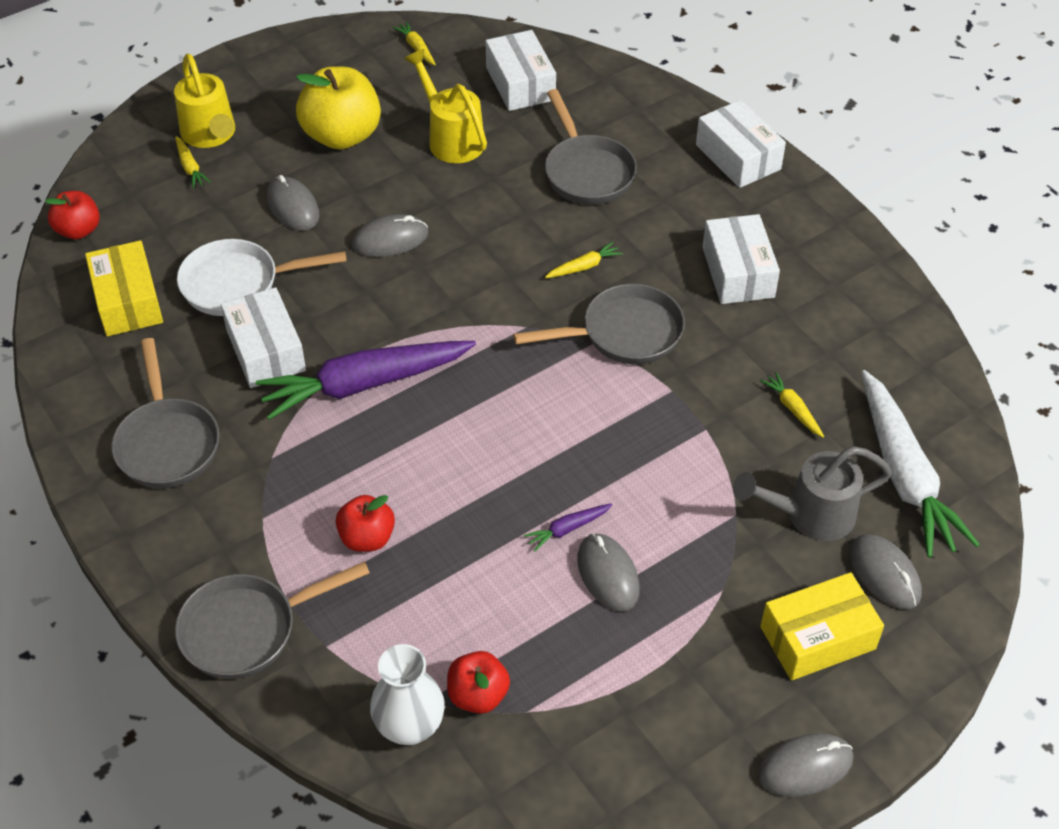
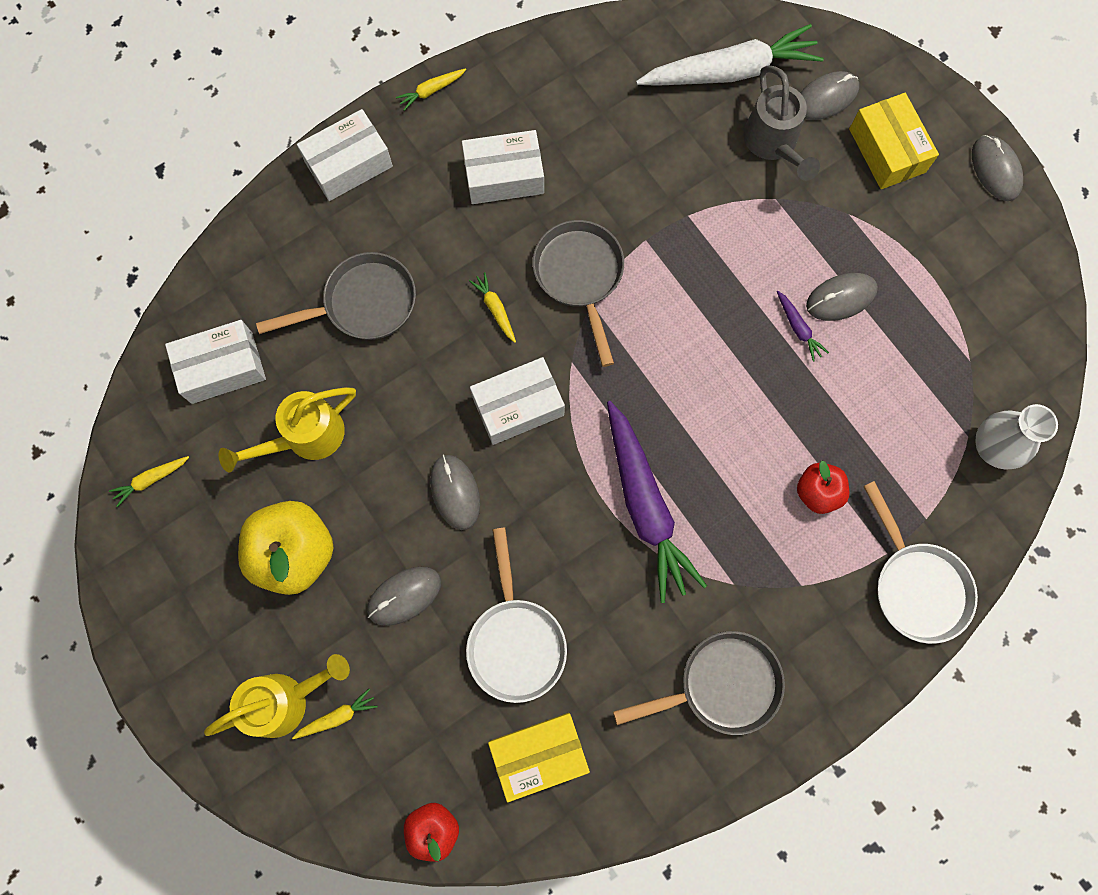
camera: 90 degrees left, 25 degrees up
(248, 629) = (916, 585): grey pan -> white pan
(265, 350) = (604, 603): white box -> white box (518, 406)
(478, 695) = (960, 397): red apple -> none
(792, 409) = (664, 146): yellow carrot -> yellow carrot (431, 91)

